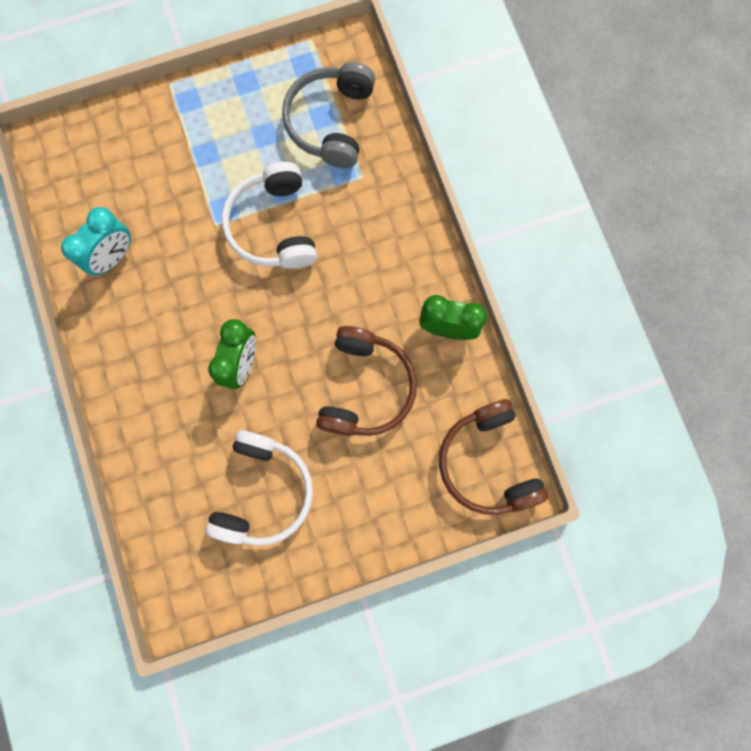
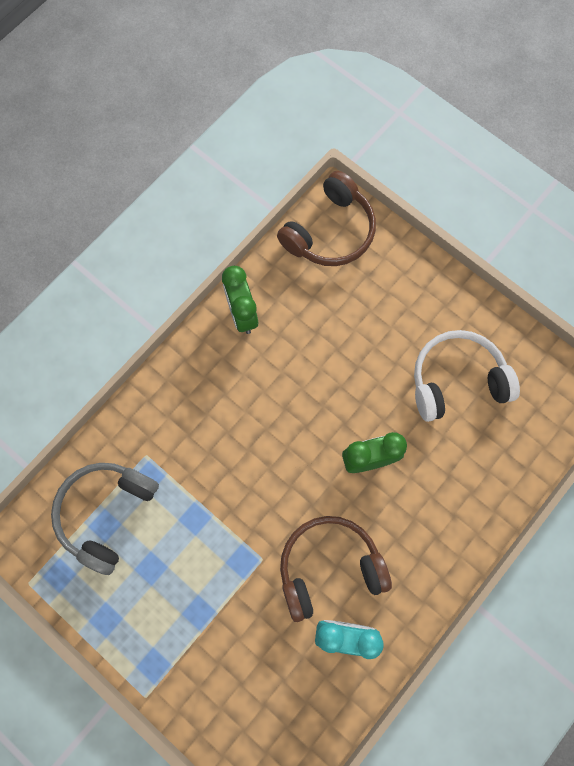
camera: 120 degrees left, 5 degrees down
(274, 226) = (234, 505): white headphones -> none
(331, 122) = (106, 513): grey headphones -> grey headphones turned 135 degrees clockwise
(365, 387) = (328, 350): brown headphones -> brown headphones (329, 567)

